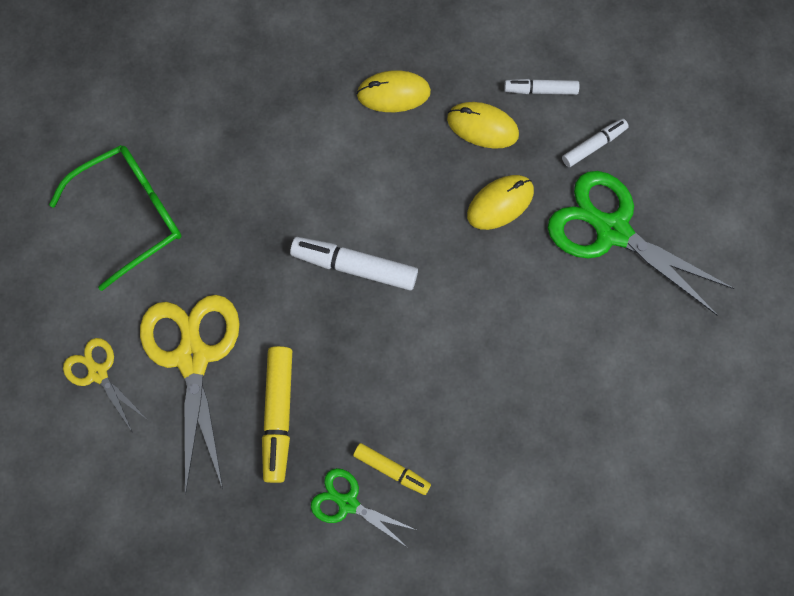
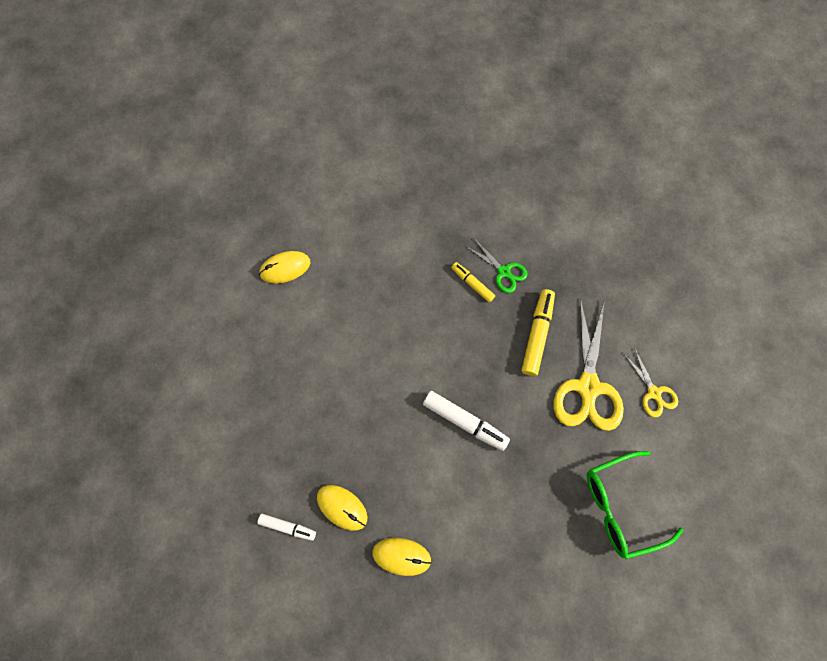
camera: 165 degrees left, 0 degrees up
(500, 203) = (349, 441): yellow mouse -> yellow mouse (285, 268)
(593, 145) = (266, 469): white marker -> none
(612, 231) = (278, 400): green scissors -> none

